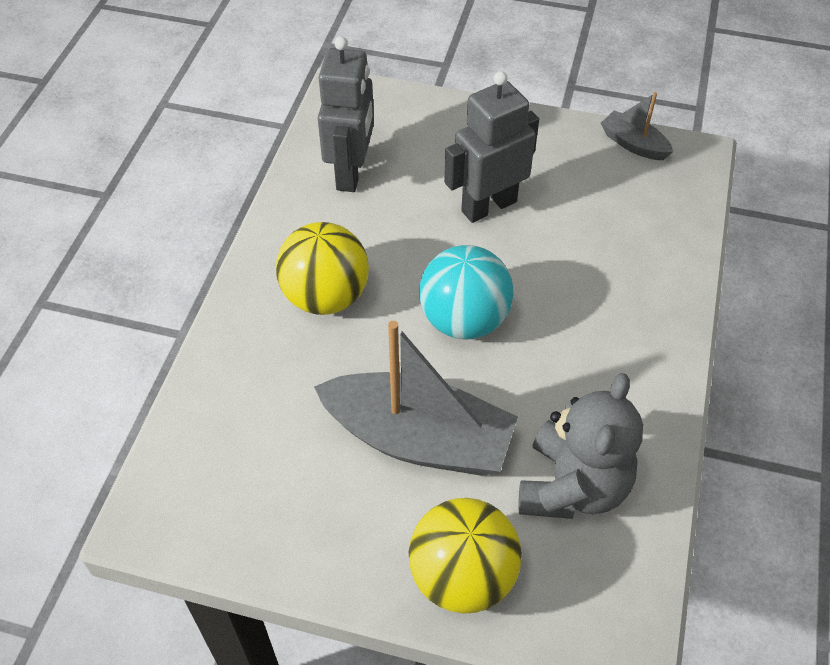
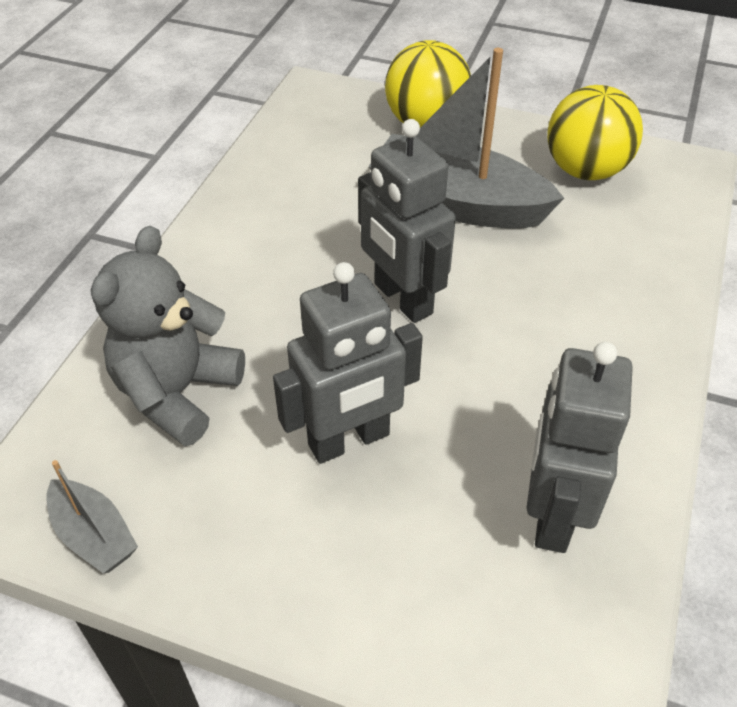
camera: 175 degrees left, 5 degrees down
(325, 296) = (564, 334): yellow ball -> yellow ball (585, 170)
(464, 320) = (402, 299): turquoise ball -> grey robot
(572, 487) = (325, 165): grey teddy bear -> grey teddy bear (177, 393)

